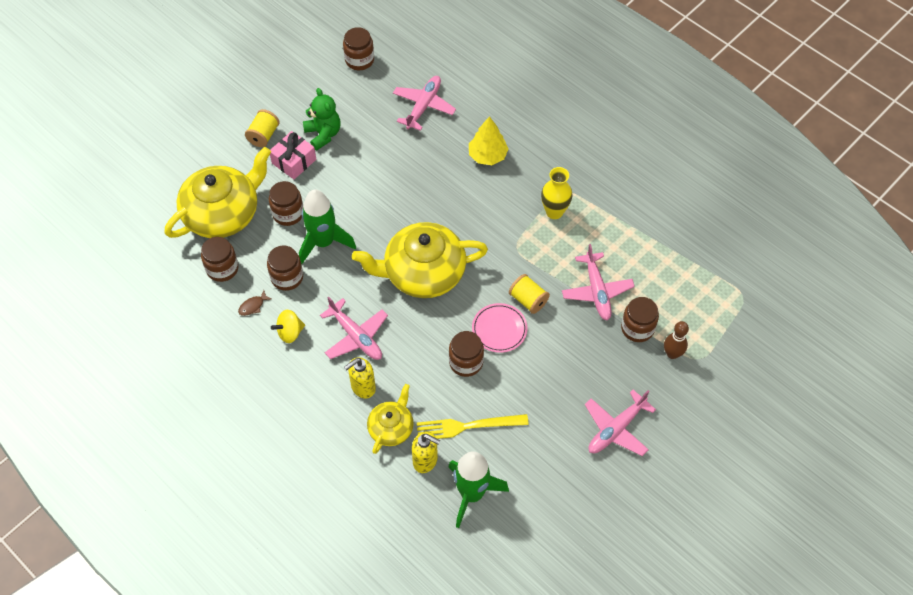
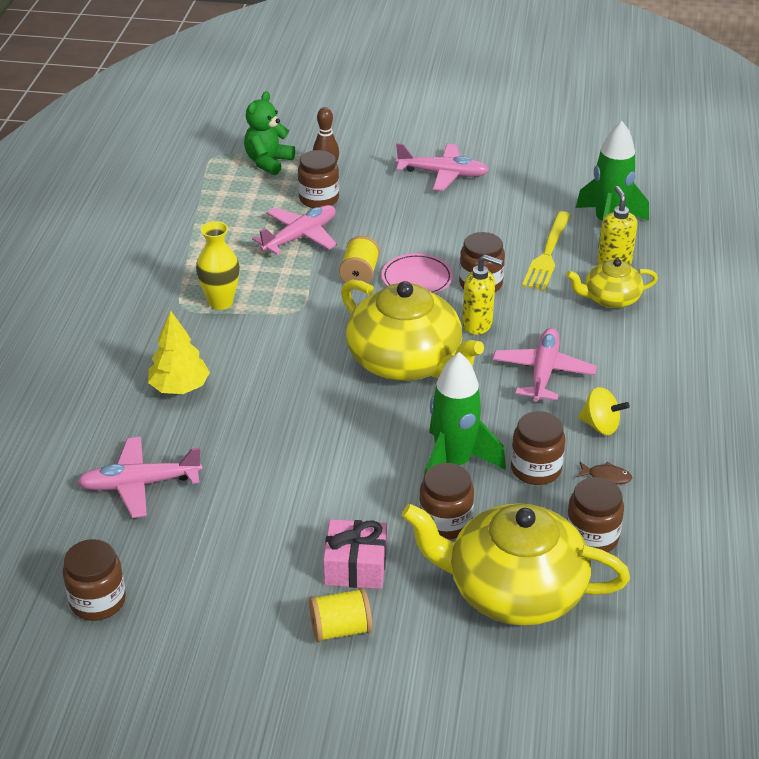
camera: 125 degrees left, 20 degrees down
(323, 134) = (279, 562): green teddy bear -> green teddy bear (268, 162)
(363, 387) = (594, 338): yellow soap dispenser -> yellow soap dispenser (477, 325)
(467, 426) = (547, 254): yellow fork -> yellow fork turned 60 degrees clockwise

